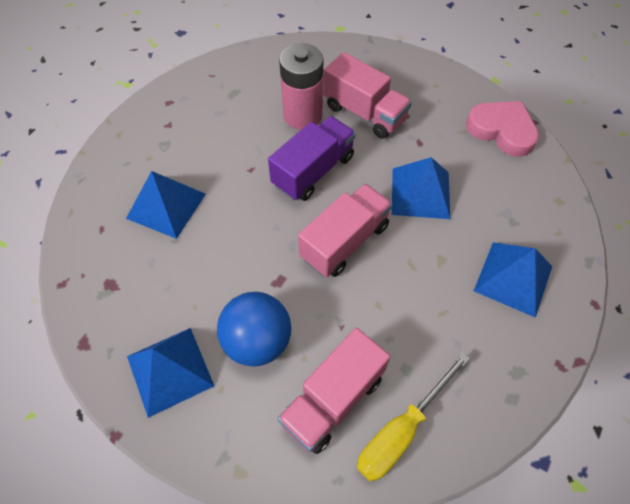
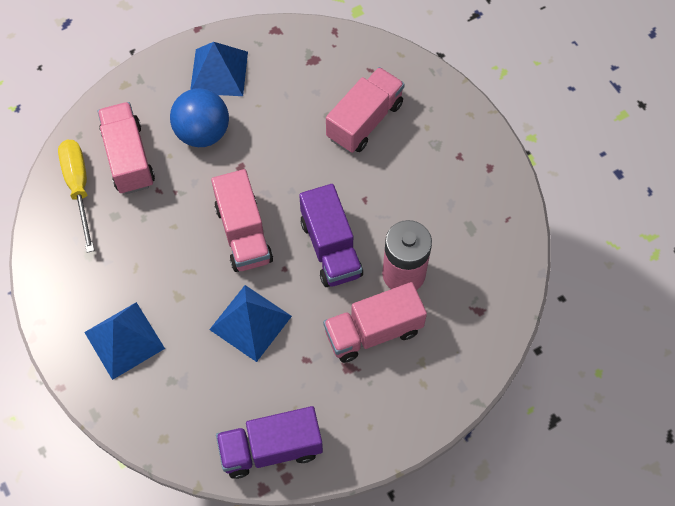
camera: 120 degrees right, 5 degrees up
(166, 206) = (364, 121): blue pyramid -> pink truck
(502, 130) = (271, 449): pink heart -> purple truck

